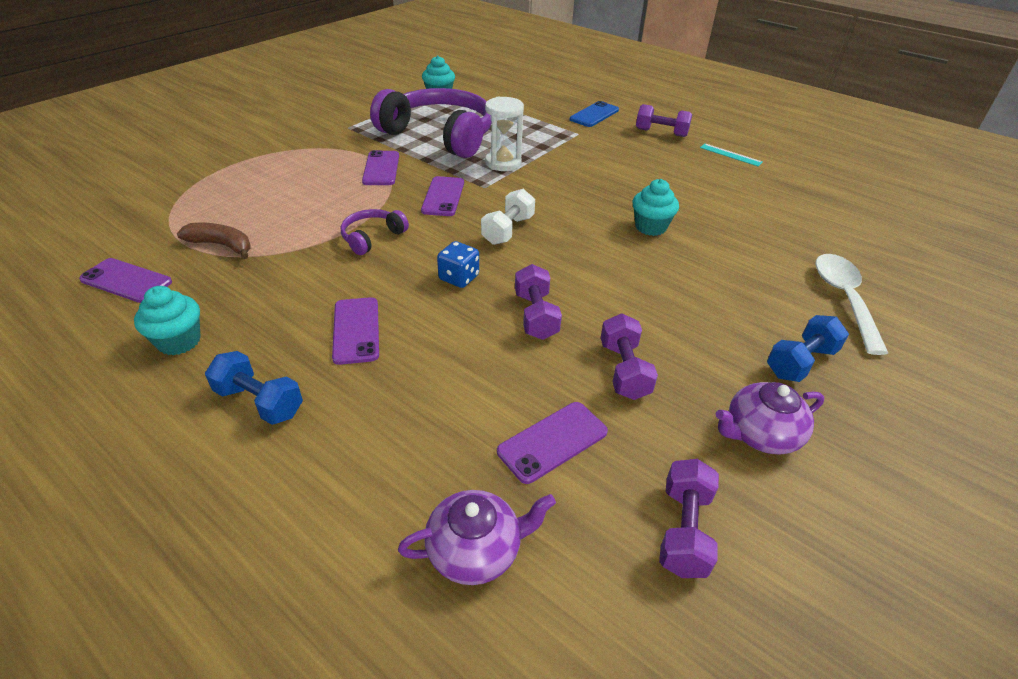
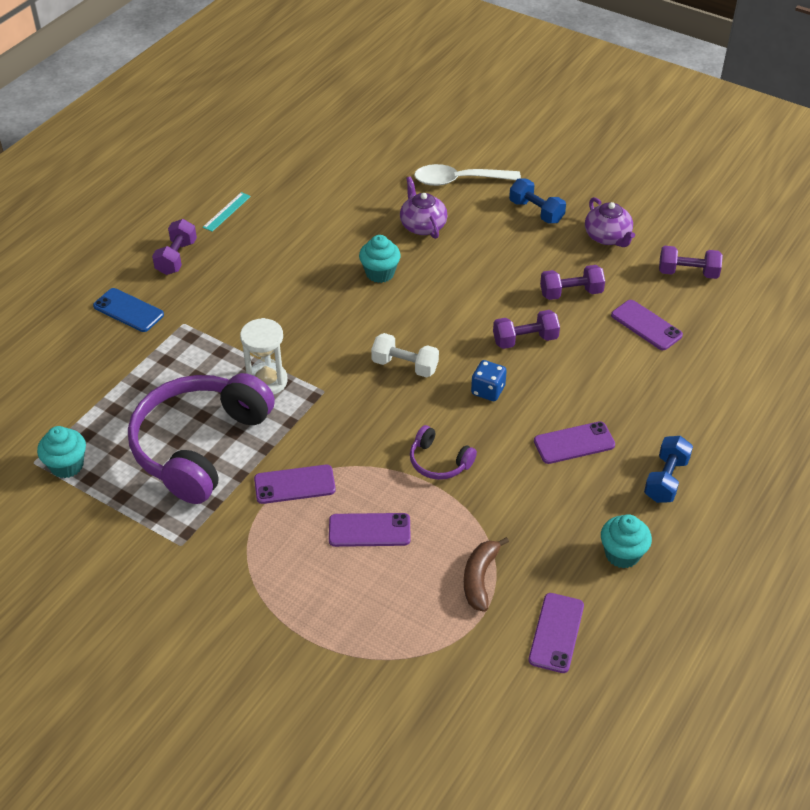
camera: 95 degrees left, 5 degrees up
(443, 196) = (350, 421): purple phone -> purple phone (369, 530)
(476, 550) = (733, 352): purple teapot -> purple teapot (422, 226)

